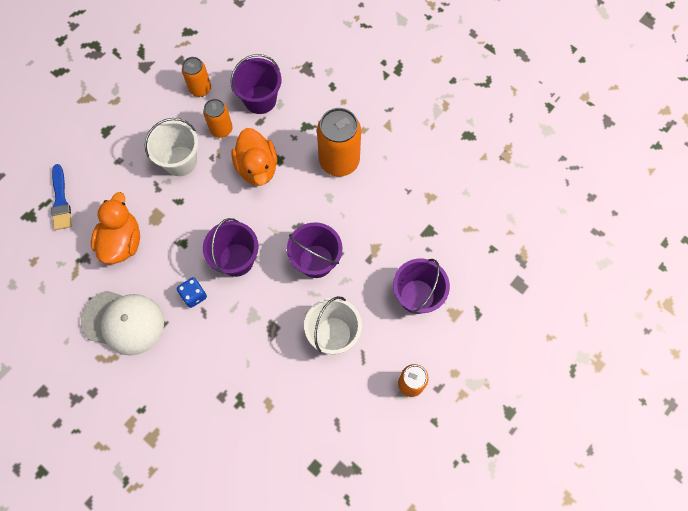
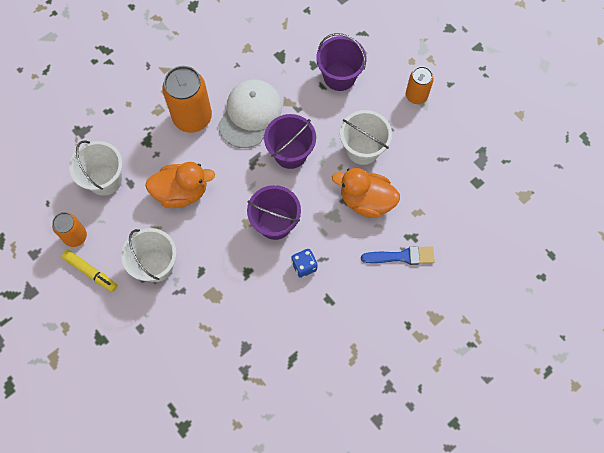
camera: 80 degrees left, 0 degrees up
(61, 201) = (173, 392): blue brush -> blue brush (402, 256)
(122, 242) = (234, 331): orange duck -> orange duck (366, 200)
(123, 322) = (319, 335): white cap -> white cap (250, 114)
(167, 109) = (91, 272): none -> yellow marker
(221, 129) = (129, 221): orange can -> none
(260, 100) = (105, 180): purple bucket -> white bucket

